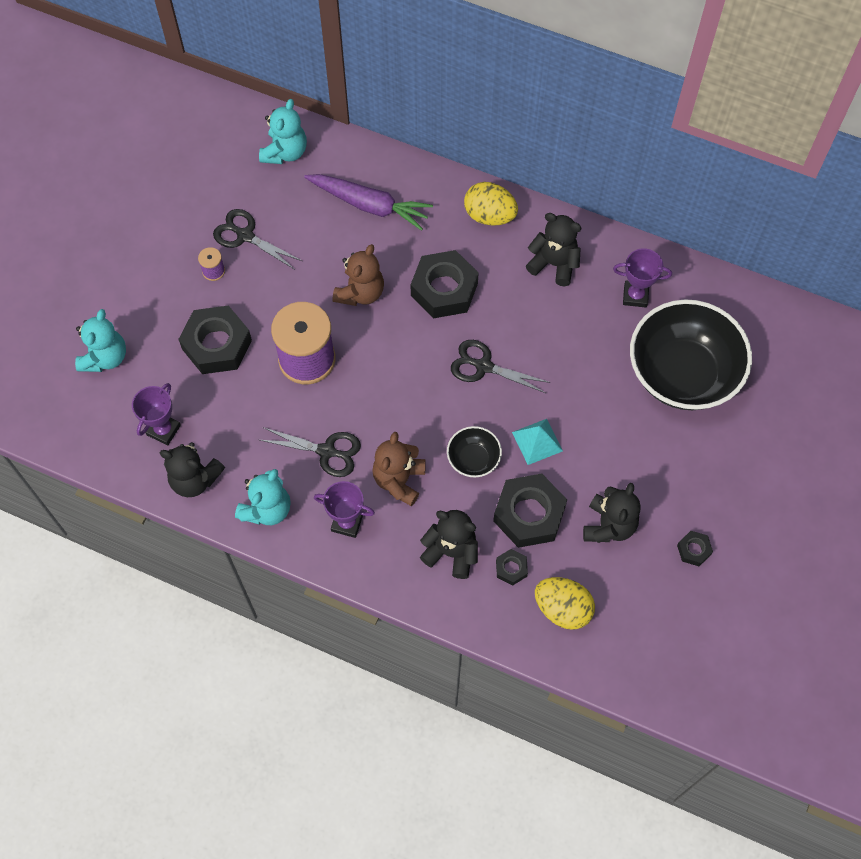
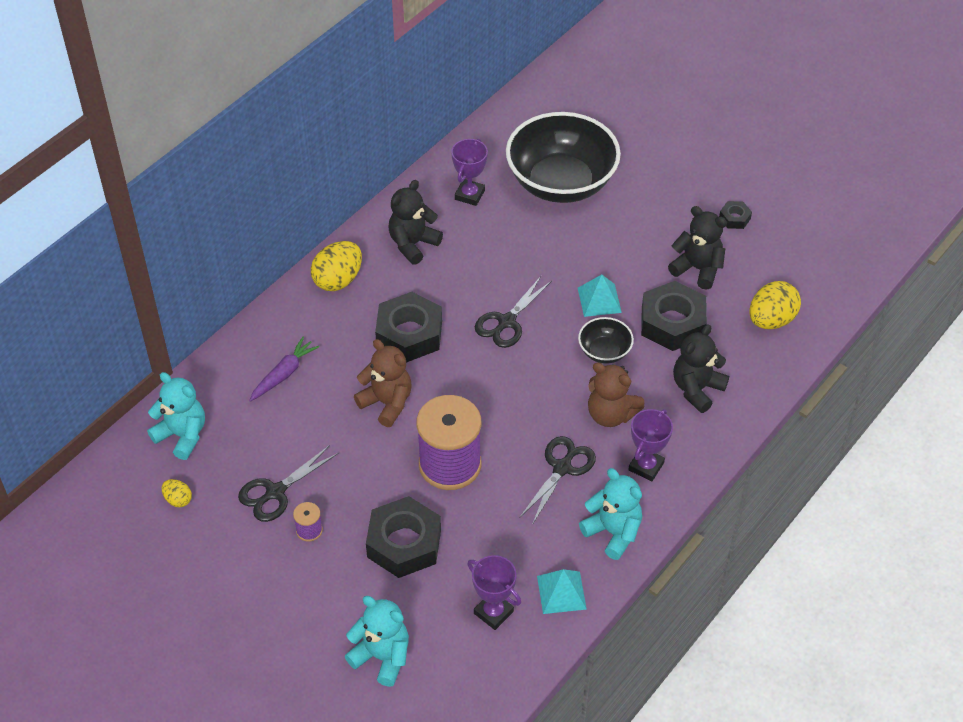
camera: 75 degrees left, 15 degrees down
(195, 479) = (561, 592): black teddy bear -> turquoise pyramid
(221, 170) = (178, 500): none -> yellow egg
(370, 205) = (284, 374): purple carrot -> purple carrot, size x0.63
(511, 568) = (724, 348): black nut -> none

